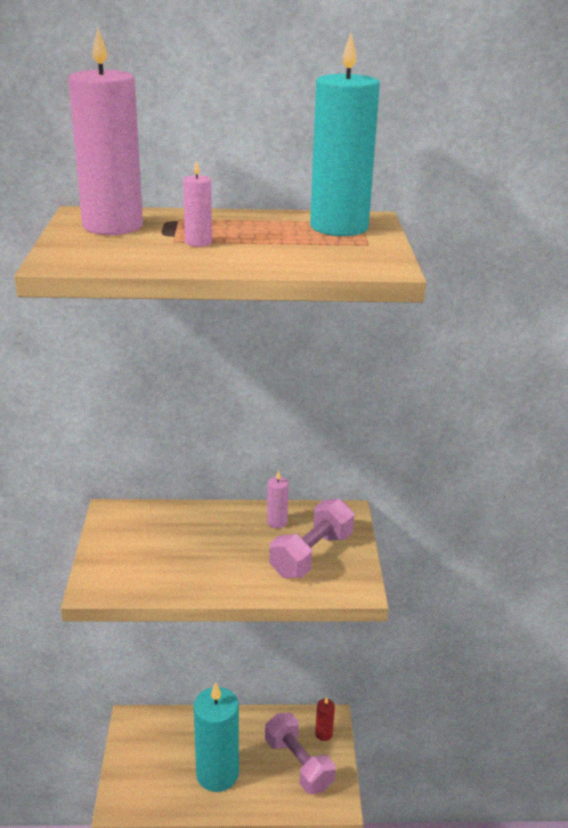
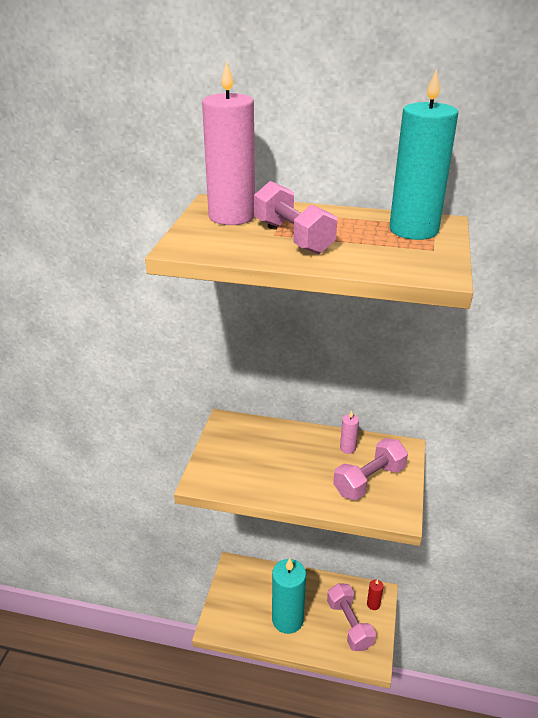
camera: 15 degrees right, 5 degrees up
(198, 242) = (293, 237): pink candle -> pink dumbbell

